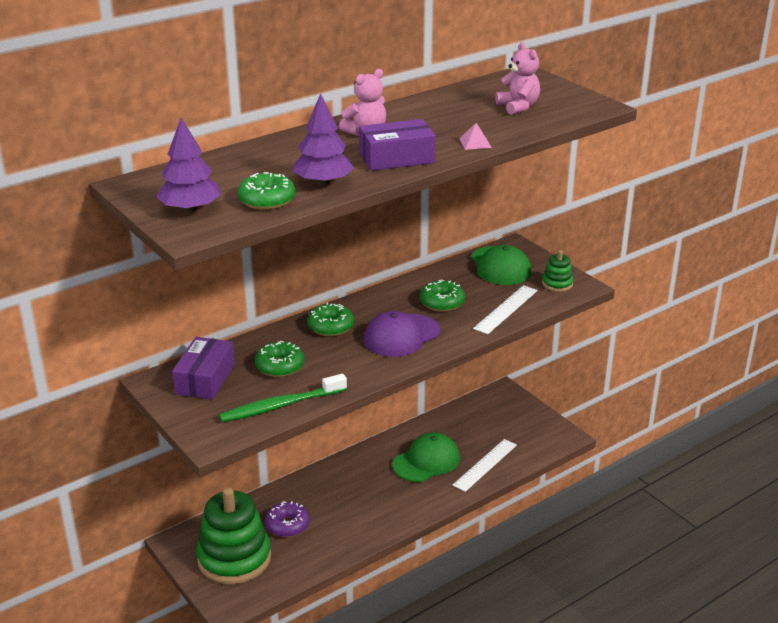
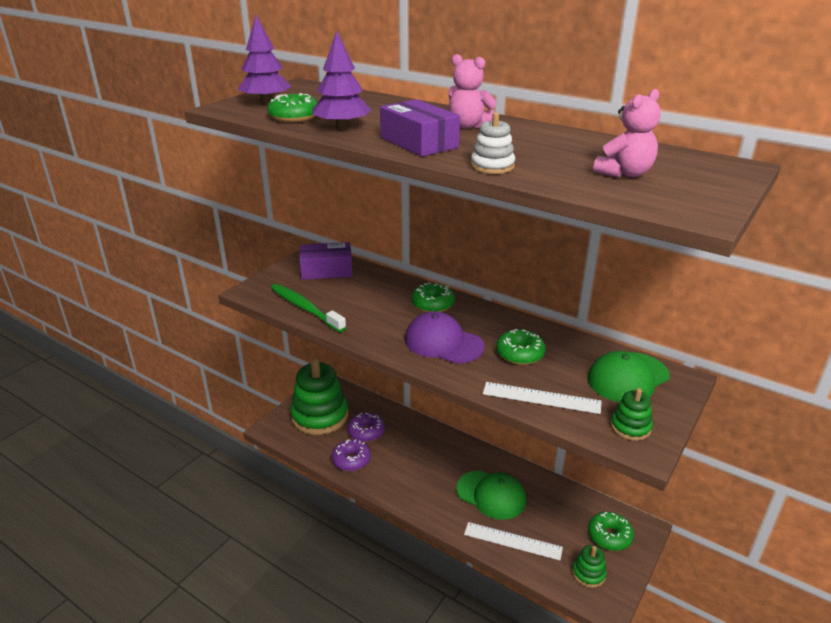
camera: 70 degrees right, 0 degrees up
(279, 366) = (359, 295): green donut -> green donut (609, 536)
(325, 546) = (351, 460): none -> purple donut
(475, 143) = (492, 166): pink pyramid -> white stacking toy
(535, 435) = (588, 573): none -> green stacking toy

